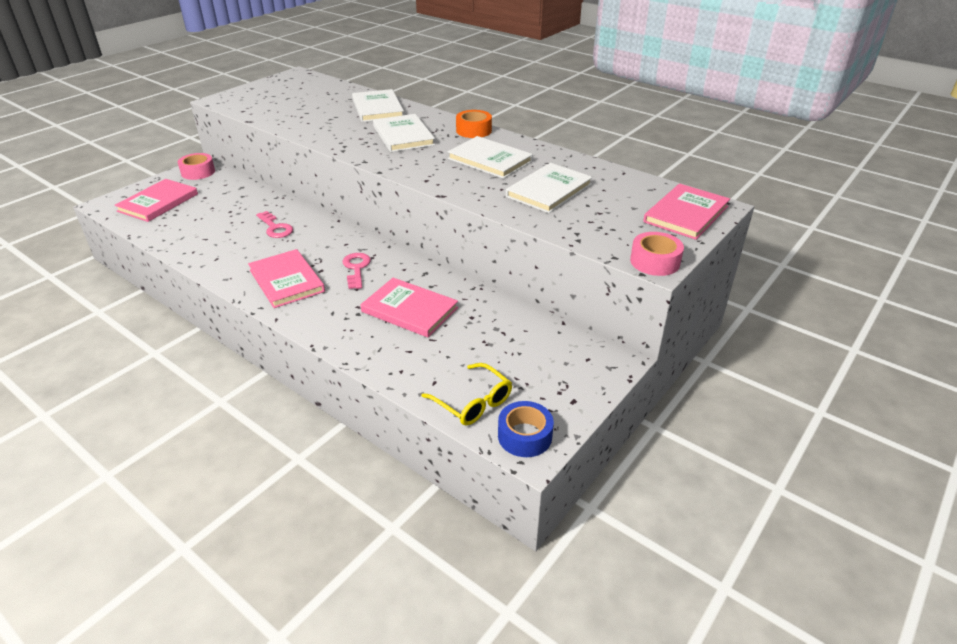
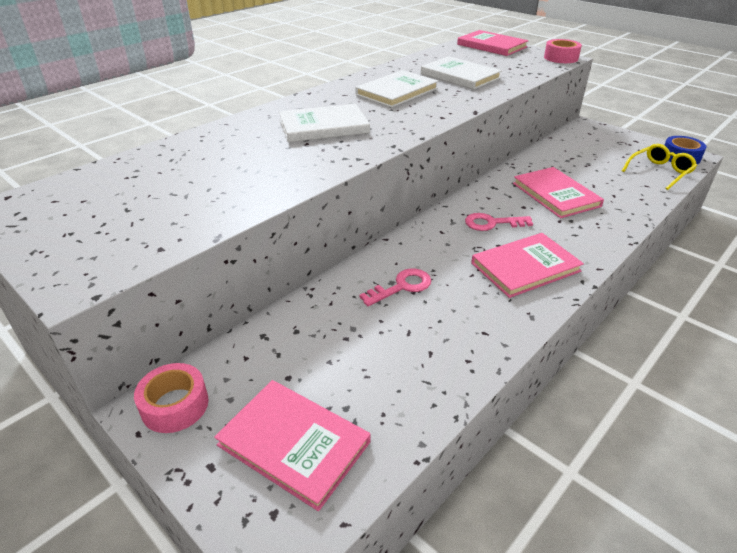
camera: 85 degrees left, 0 degrees up
(377, 108) = (224, 141): white book -> none
(409, 310) = (556, 195): pink book -> pink book turned 60 degrees counterclockwise
(473, 130) = (321, 95): orange tape -> none

